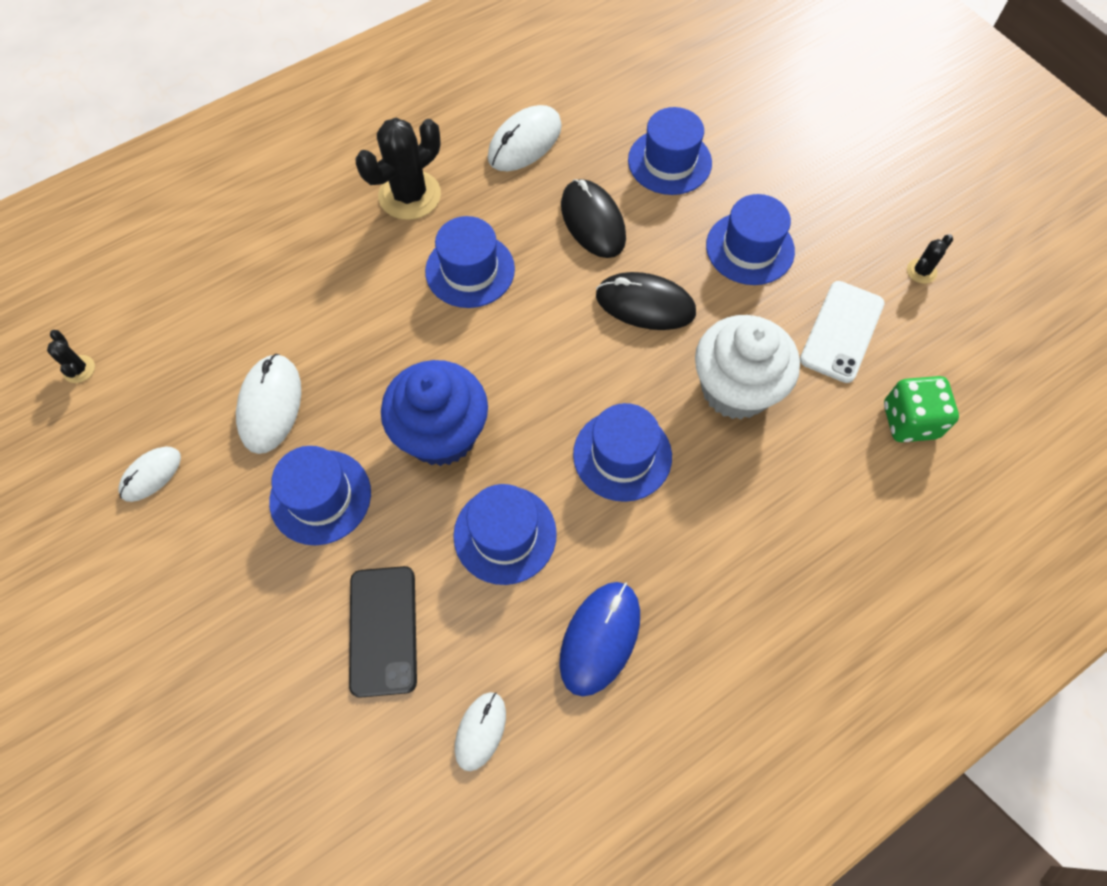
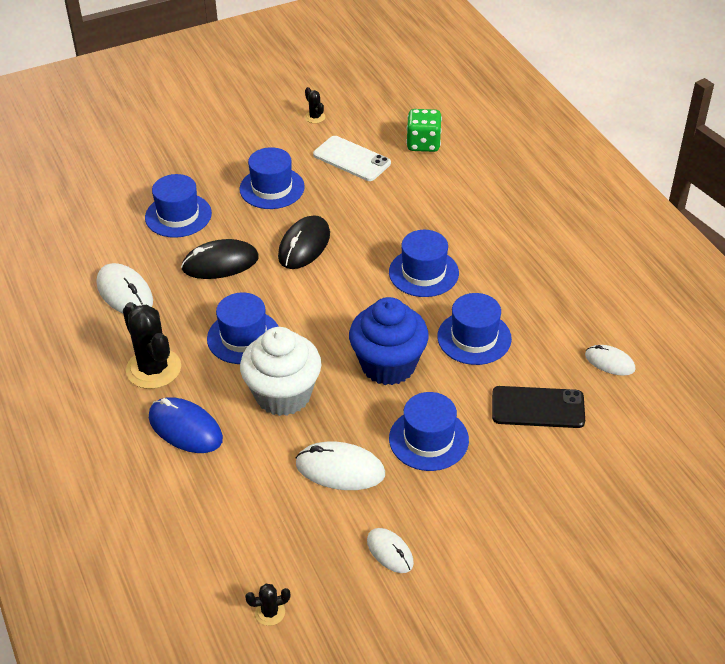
camera: 80 degrees left, 20 degrees down
(600, 638) = (552, 299): blue mouse -> blue mouse (185, 428)
(735, 389) = (384, 213): white cupcake -> white cupcake (283, 395)

